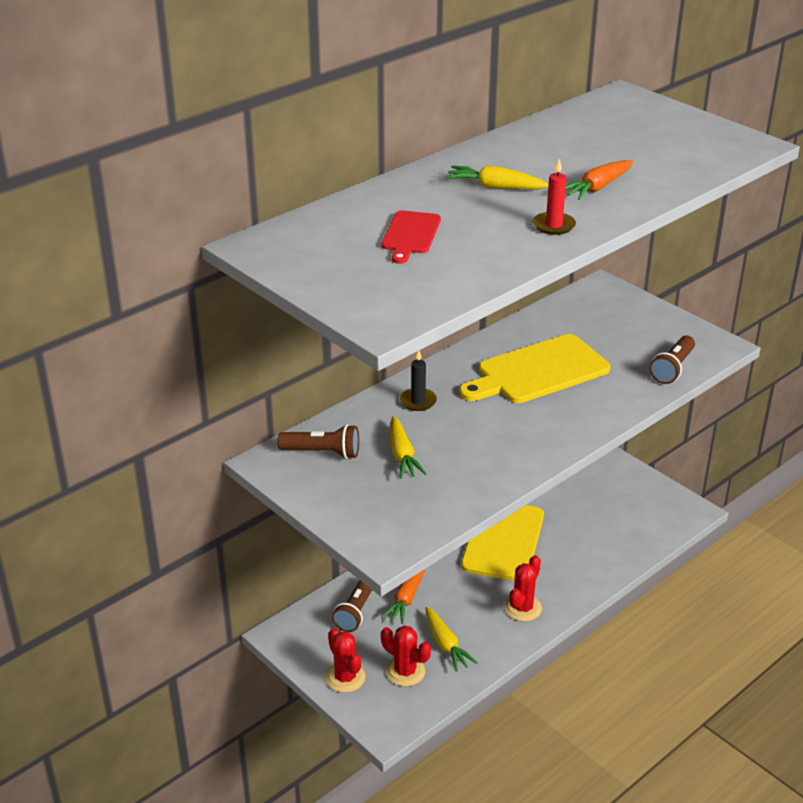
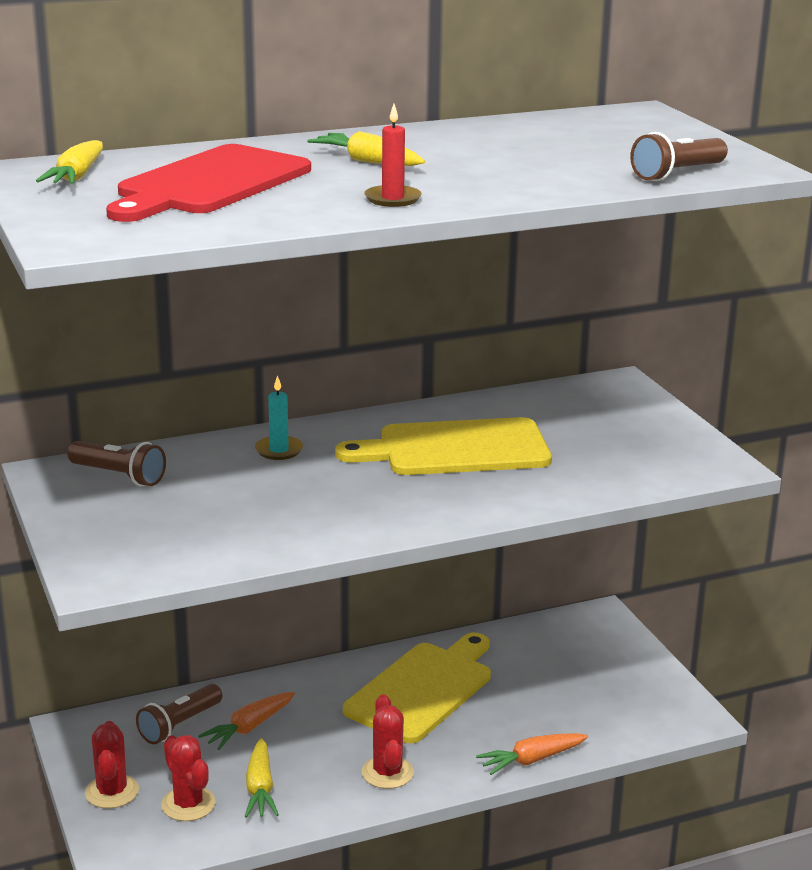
camera: 20 degrees right, 10 degrees down
(402, 455) = (208, 496): yellow carrot -> yellow carrot (76, 176)
(410, 235) = (209, 184): red cutting board -> red cutting board, size x1.90
(418, 401) = (279, 450): black candle -> turquoise candle
(522, 608) = (387, 773): red cactus -> red cactus turned 60 degrees counterclockwise
(597, 188) = (493, 177): orange carrot -> orange carrot (531, 760)
(672, 369) = (636, 478): brown flashlight -> brown flashlight (677, 174)

